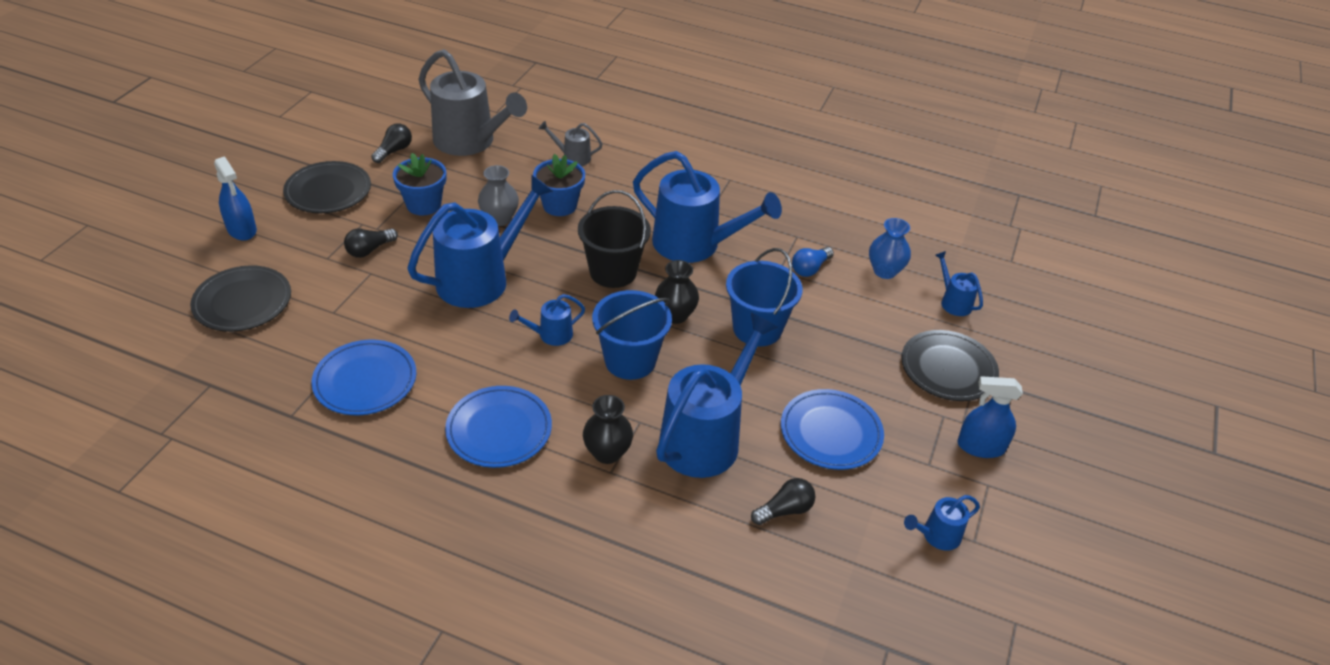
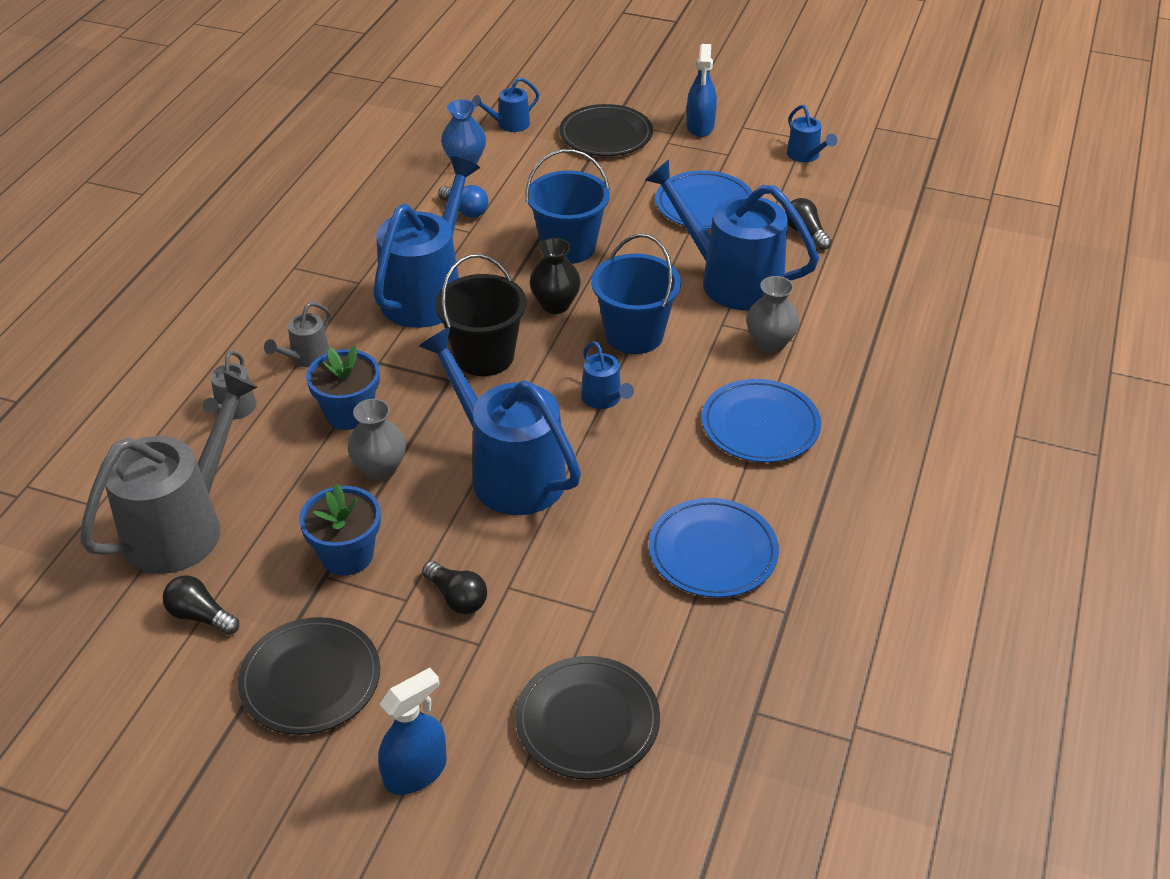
camera: 90 degrees left, 0 degrees up
(607, 453) = (770, 344): black vase -> grey vase
(622, 186) = (306, 358): none -> grey watering can

